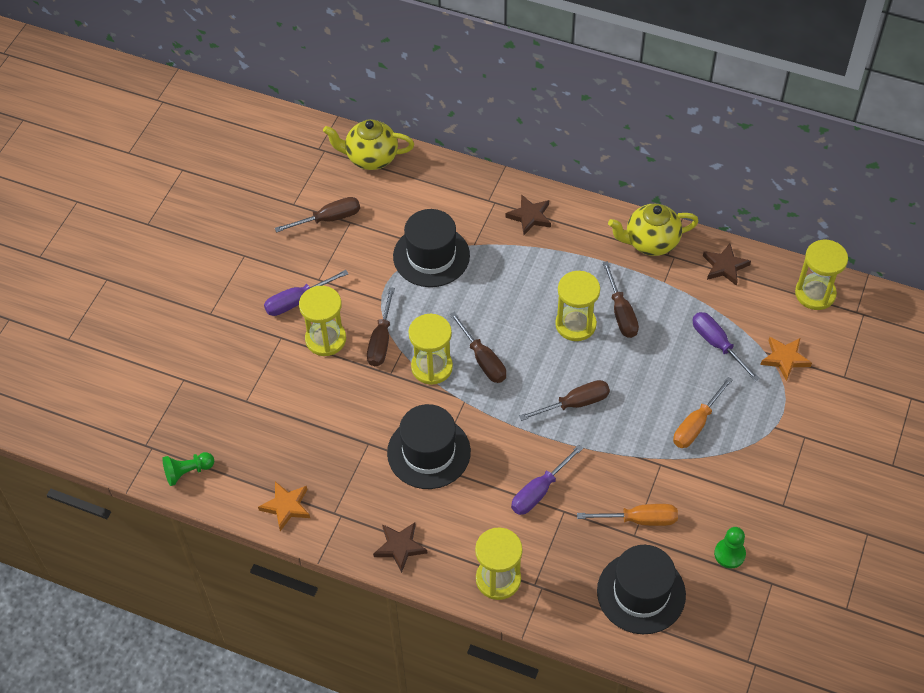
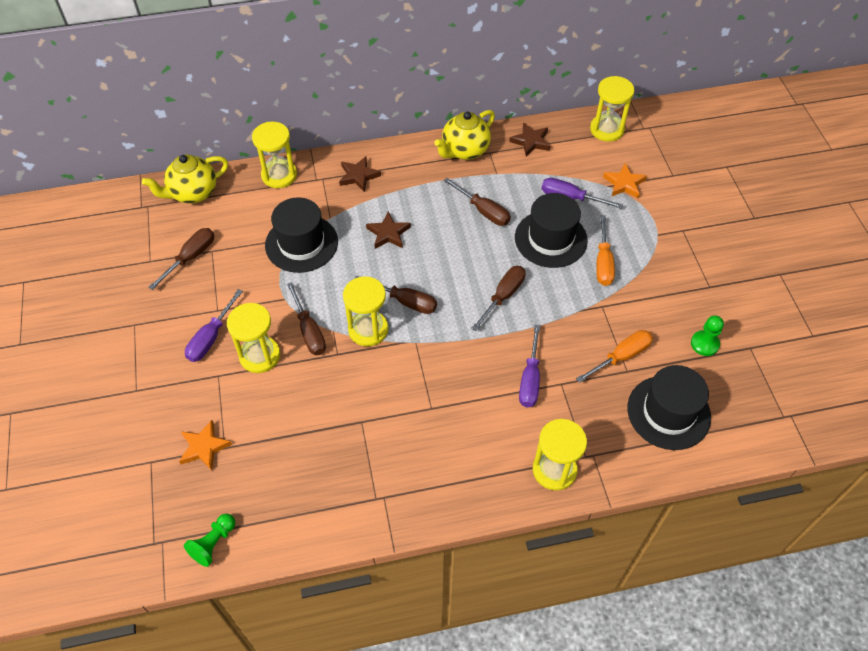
camera: 35 degrees left, 0 degrees up
(286, 506) = (329, 519): orange star -> orange star (204, 447)
(400, 547) = (454, 493): brown star -> brown star (388, 233)
(428, 452) = (418, 399): black hat -> black hat (550, 239)
(575, 324) = (456, 237): yellow hourglass -> yellow hourglass (279, 175)

